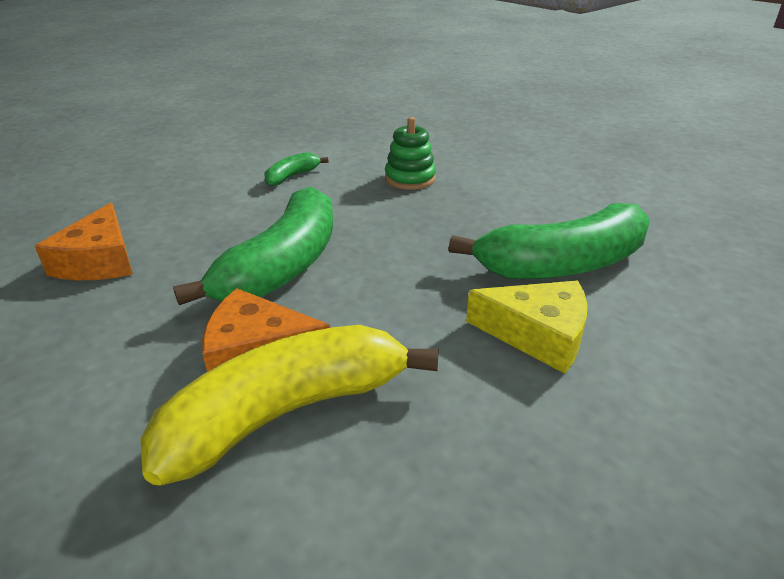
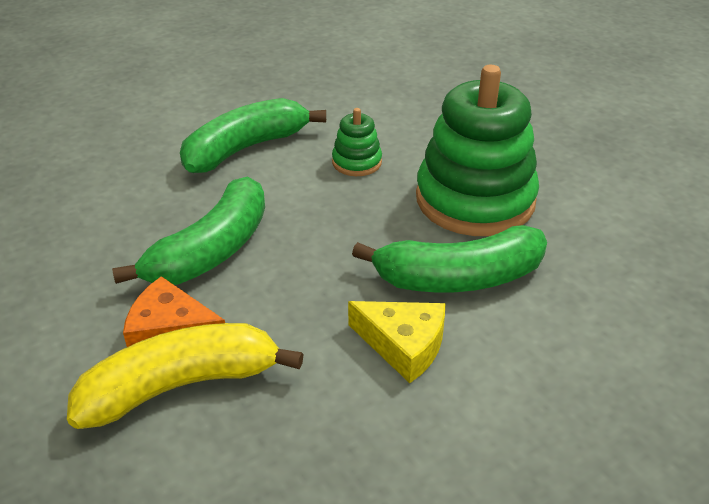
camera: 10 degrees right, 5 degrees up
(99, 261) = (61, 227): orange cheese -> none
(292, 176) = (246, 148): green banana -> green banana, size x2.20
(541, 198) = (475, 200): none -> green stacking toy

